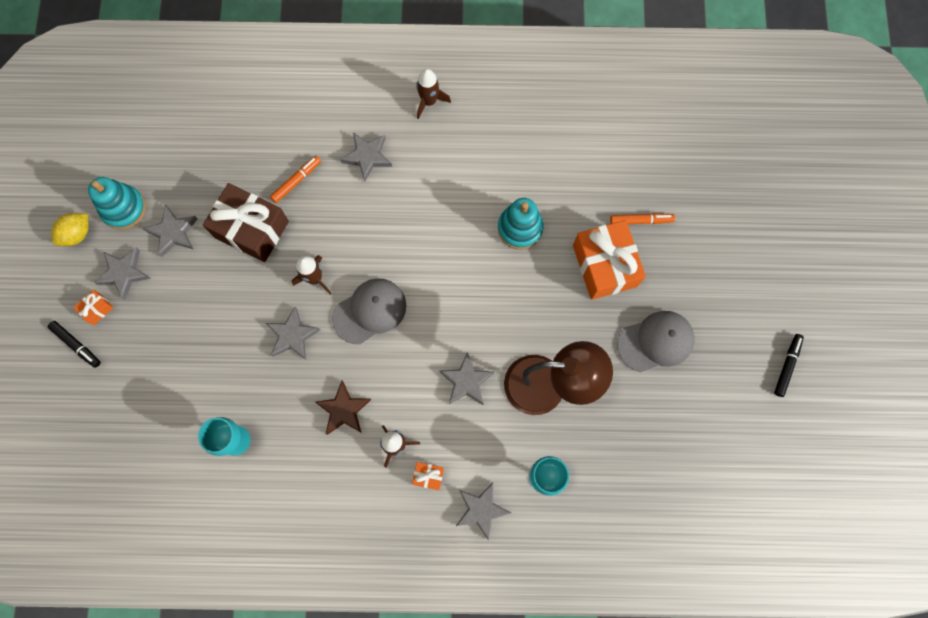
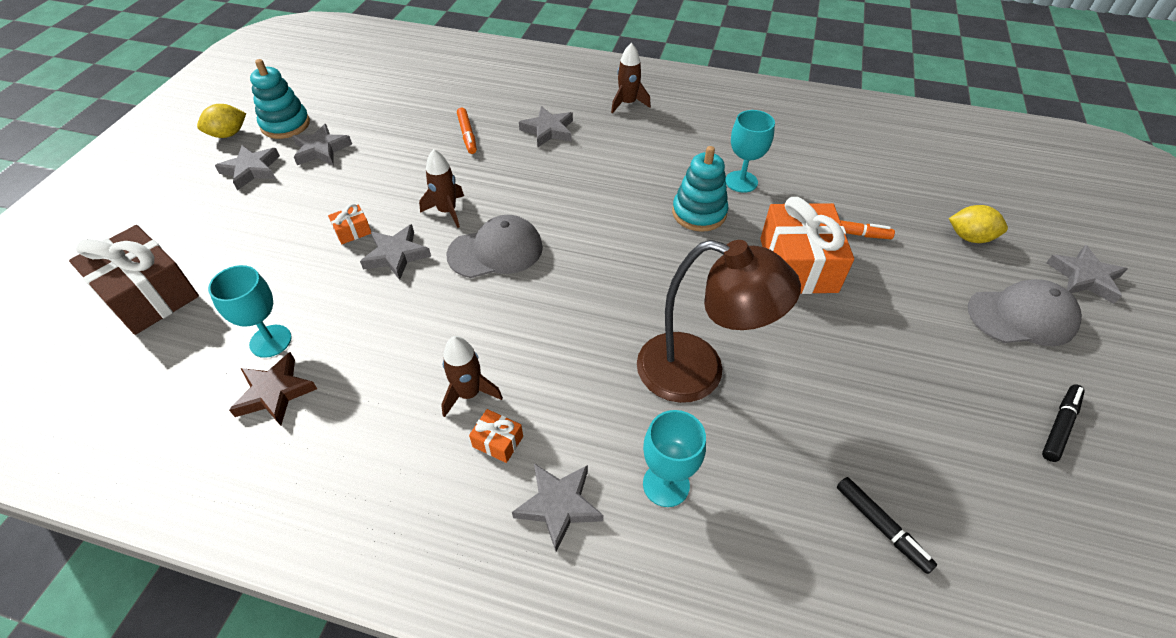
camera: 15 degrees right, 25 degrees down
(76, 345) = (160, 216): black marker -> black marker (881, 527)
(97, 309) = (204, 192): orange gift -> orange gift (352, 231)
(251, 229) = (401, 161): brown gift -> brown gift (149, 295)
(296, 181) = (467, 135): orange marker -> orange marker turned 105 degrees clockwise
(343, 410) = (419, 339): brown star -> brown star (275, 393)
(466, 381) = (589, 343): grey star -> grey star (1084, 277)
(548, 182) = (741, 181): none -> turquoise goblet
(656, 342) = (858, 355): grey cap -> grey cap (1022, 316)
(732, 202) = (969, 237): none -> yellow lemon

